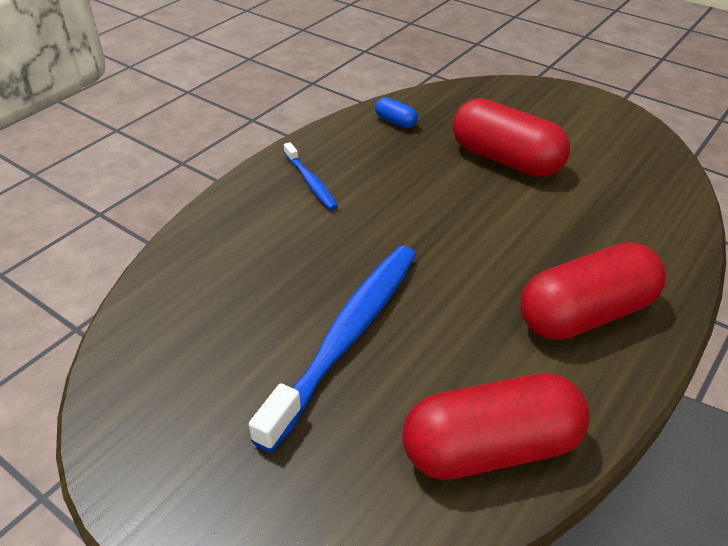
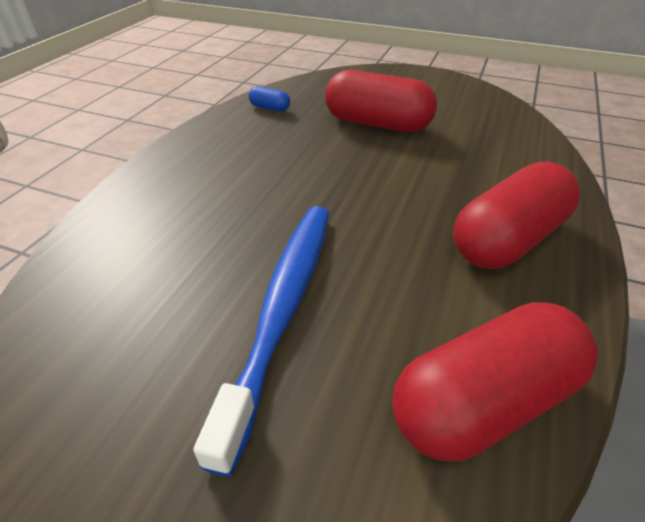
camera: 15 degrees left, 0 degrees up
(310, 182) = (203, 166): blue toothbrush -> none

